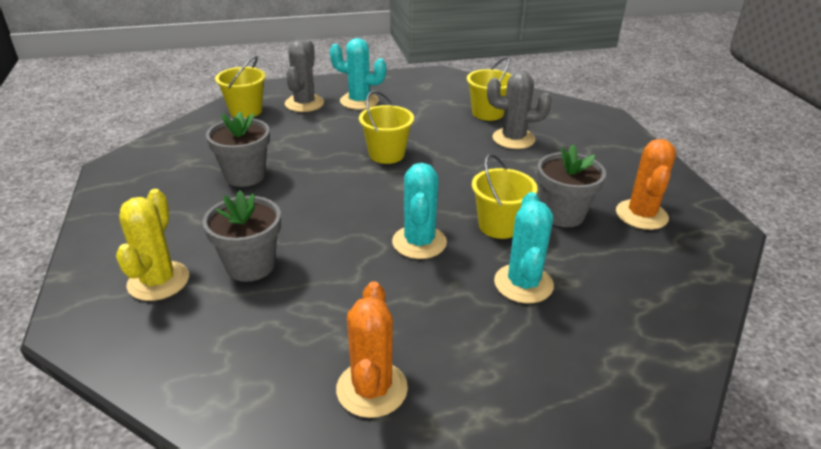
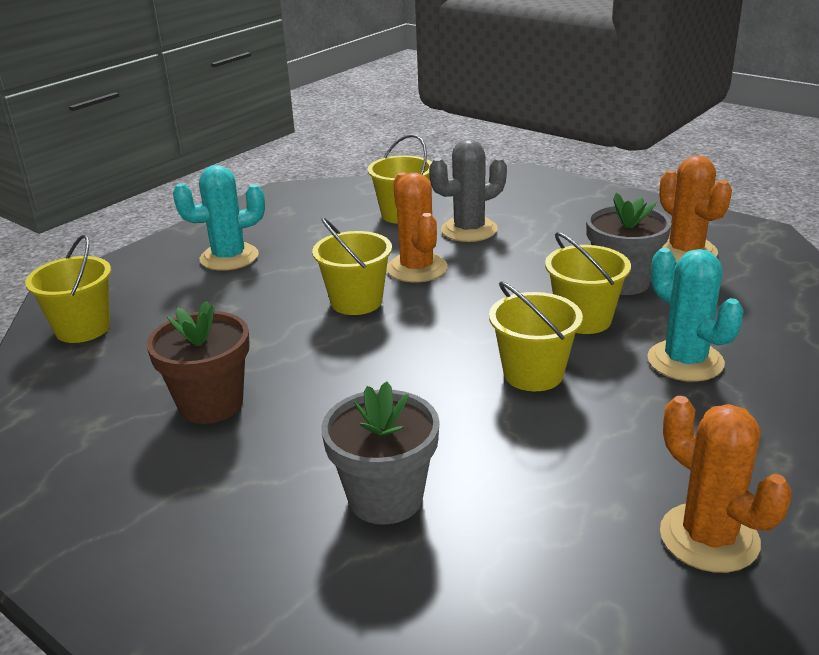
camera: 35 degrees left, 5 degrees down
(158, 281) = (293, 584): yellow cactus -> none
(245, 176) = (211, 404): grey flower pot -> brown flower pot
(304, 103) = (157, 287): grey cactus -> none
(419, 242) = (533, 374): turquoise cactus -> yellow bucket
(447, 149) = (417, 268): none -> orange cactus

